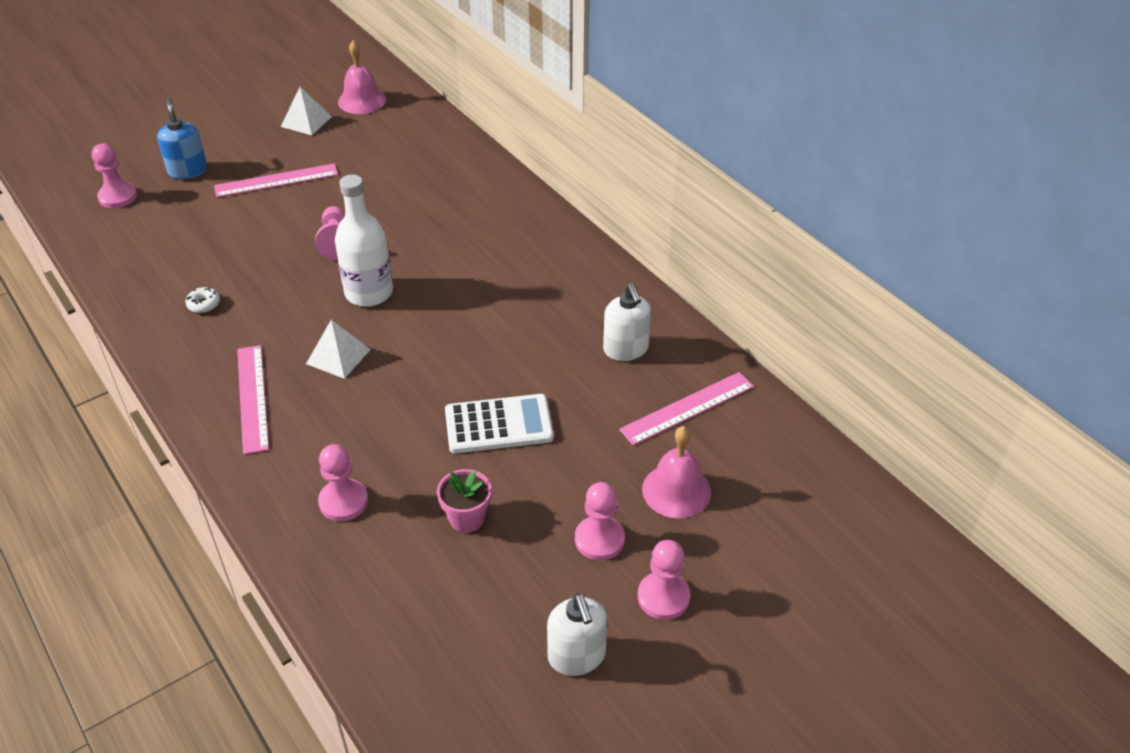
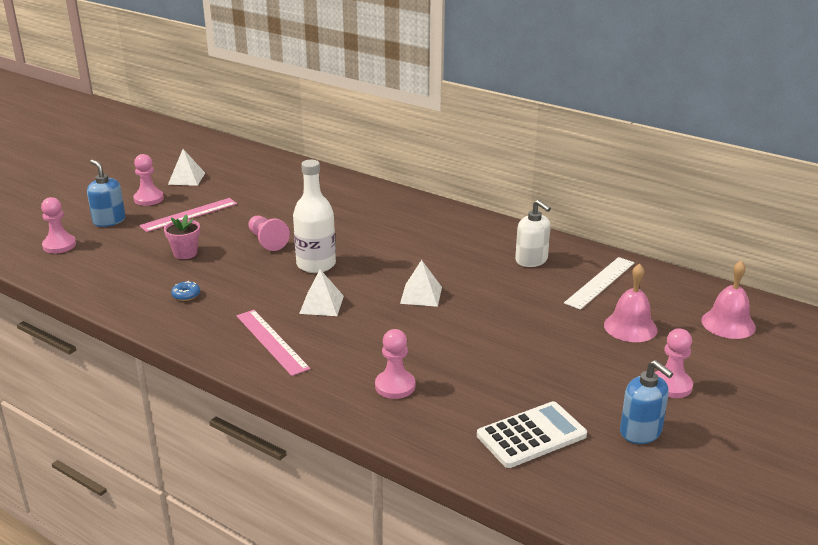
camera: 20 degrees left, 15 degrees down
(204, 304) = (186, 295): white donut -> blue donut
(362, 100) = (222, 161): pink bell -> pink bell (728, 324)
(458, 371) = (421, 295): none -> white pyramid
(466, 518) = (496, 374): pink flower pot -> pink flower pot (185, 253)
(498, 424) = (476, 318): white calculator -> white calculator (531, 435)
(577, 656) = (641, 432): white soap dispenser -> blue soap dispenser
(599, 539) = (601, 365): pink pawn -> pink pawn (148, 199)
(687, 408) = (600, 282): pink ruler -> white ruler

